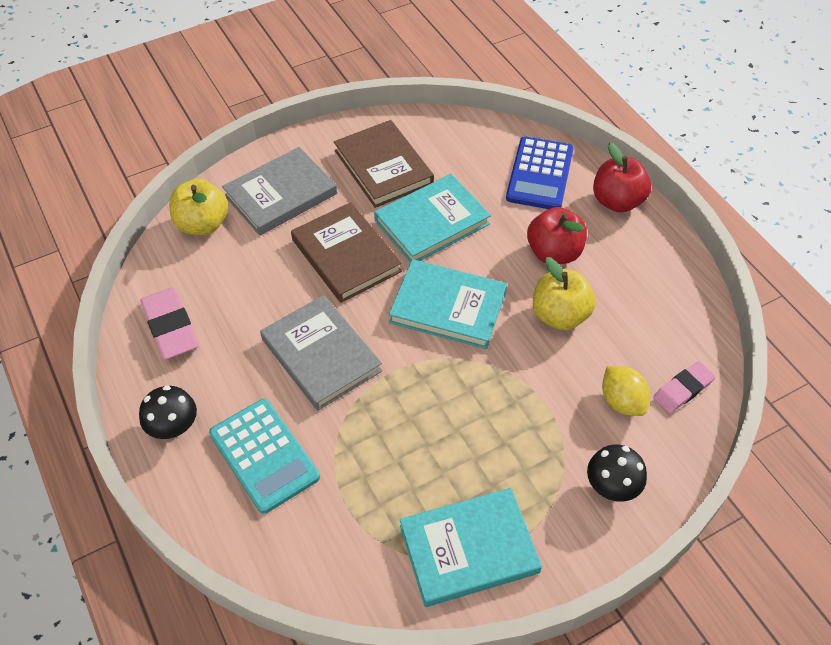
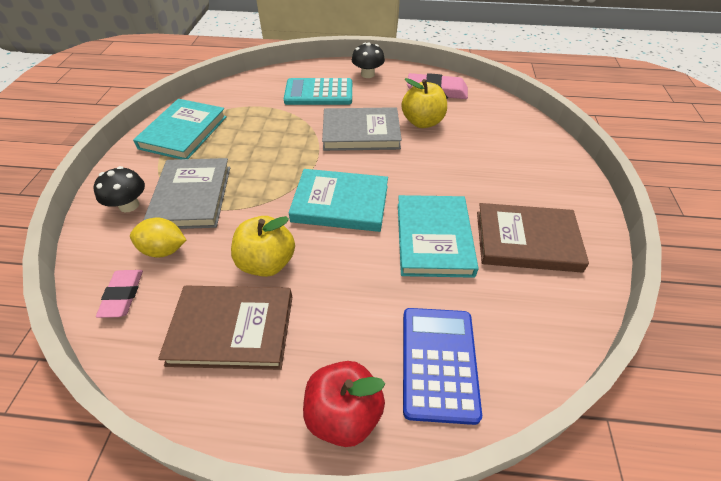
camera: 125 degrees right, 5 degrees down
(203, 224) = (519, 126): yellow apple -> yellow apple (422, 122)
(281, 195) = (527, 169): grey book -> grey book (191, 196)
(346, 255) = (436, 176): brown book -> brown book (232, 329)
(448, 307) = (340, 203): turquoise book -> turquoise book turned 45 degrees clockwise
(539, 174) = (439, 363): blue calculator -> blue calculator turned 45 degrees clockwise
(554, 253) = (329, 302): red apple -> none

